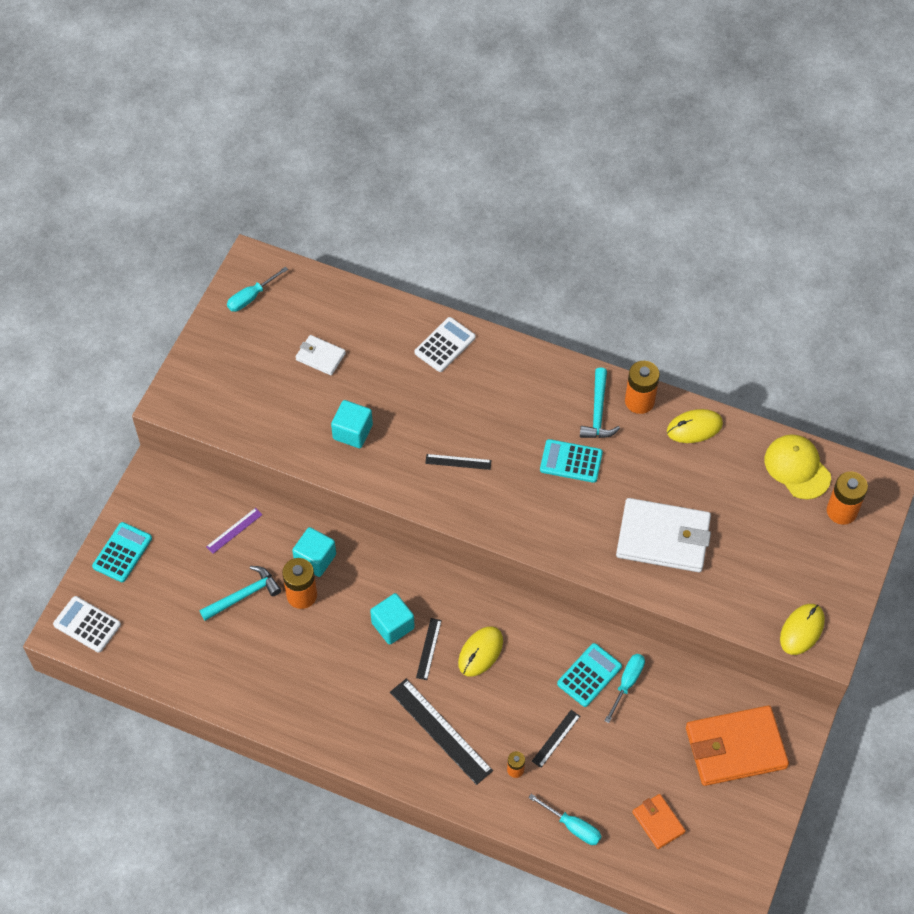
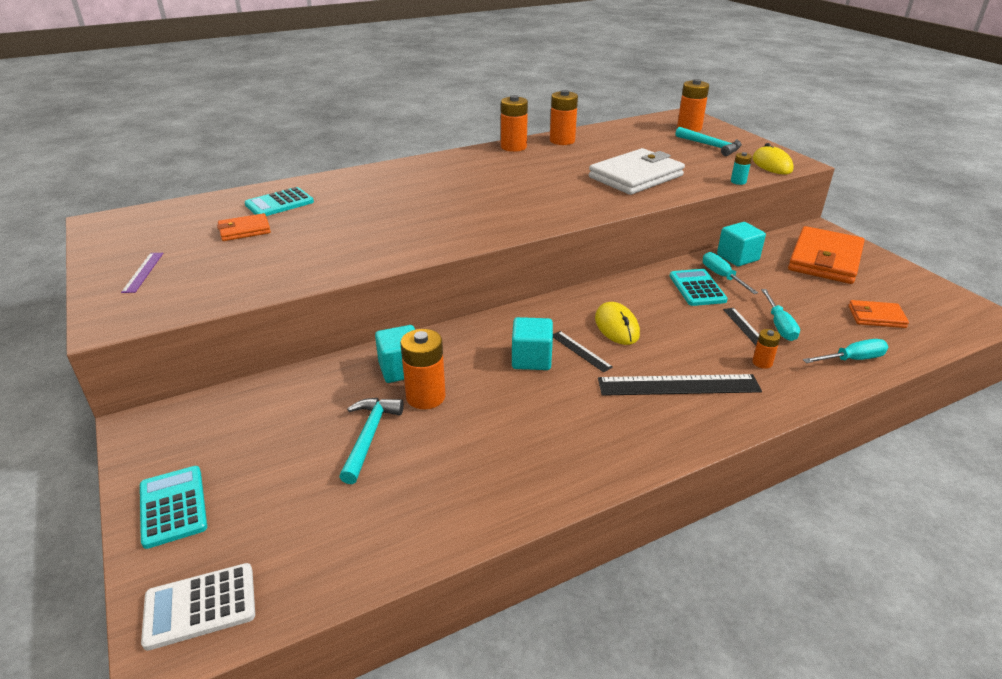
camera: 50 degrees left, 25 degrees down
(234, 530) = (292, 404): purple ruler -> purple ruler (143, 272)
(251, 297) = (125, 235): turquoise screwdriver -> turquoise screwdriver (779, 325)
(320, 356) = (244, 230): white wallet -> orange wallet
(352, 432) = (338, 246): turquoise cube -> turquoise cube (737, 257)
(445, 345) = (344, 184): white calculator -> none
(458, 462) = (449, 216): black ruler -> none
(571, 461) = (522, 181): turquoise calculator -> turquoise calculator (279, 203)
(598, 412) = (498, 160): turquoise hammer -> turquoise hammer (710, 146)
(694, 427) = (562, 141): yellow mouse -> orange battery
(728, 622) = (738, 181): none -> turquoise battery
(797, 468) = (639, 128): yellow cap -> none

